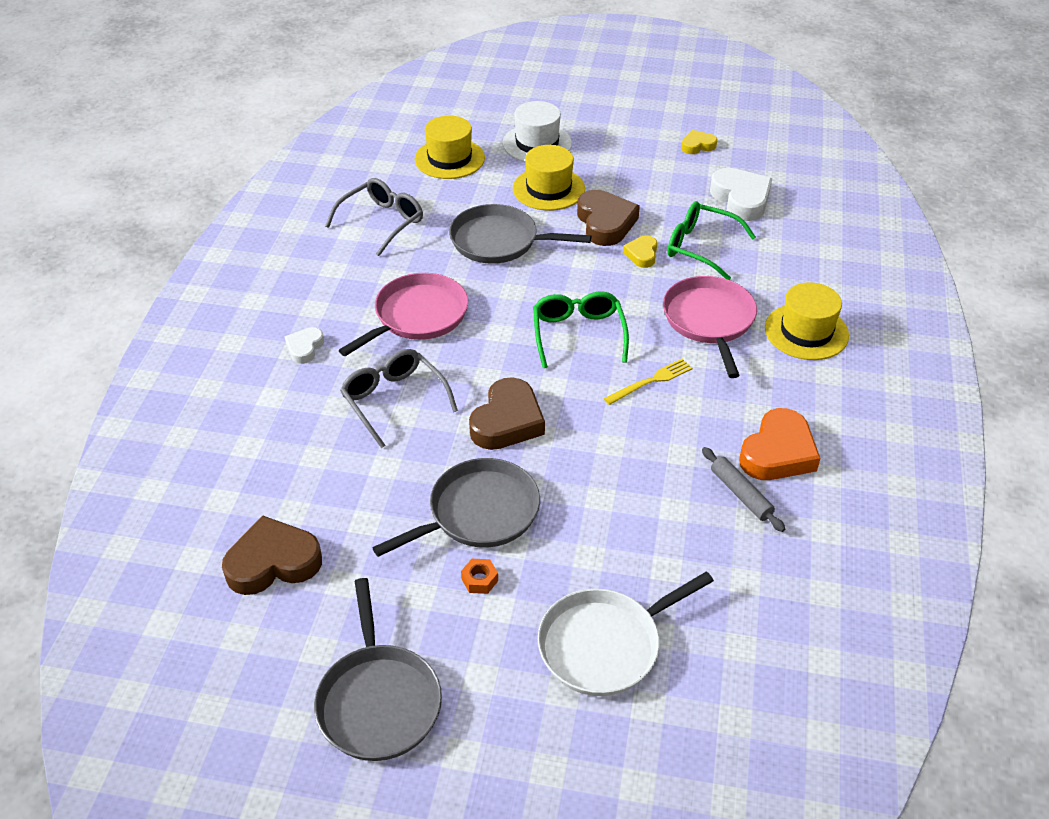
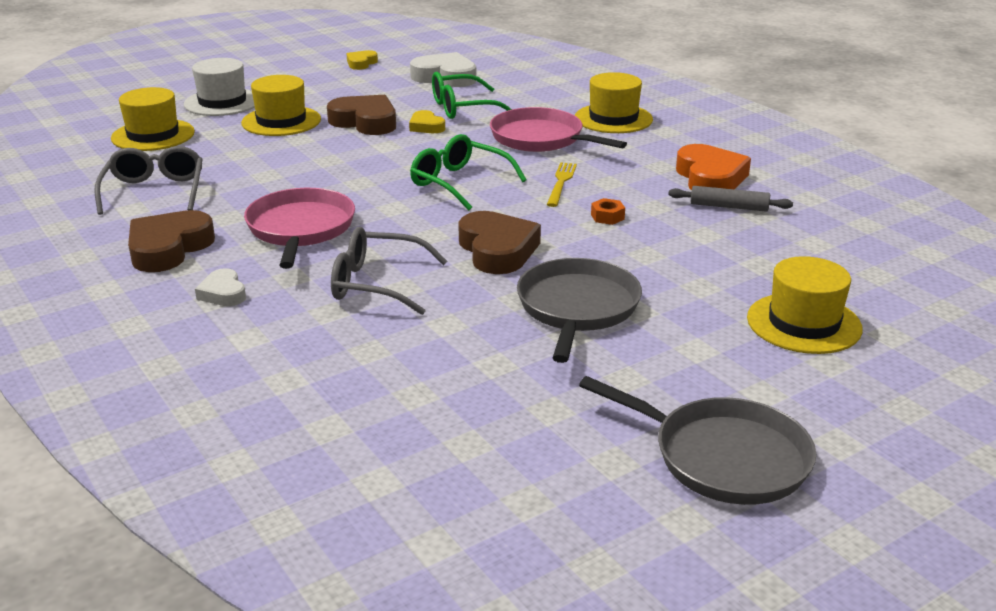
camera: 45 degrees left, 15 degrees down
(273, 562) = (462, 436): brown heart -> brown heart (168, 248)
(479, 580) = (653, 342): orange nut -> orange nut (607, 217)
(498, 241) = (292, 162): grey pan -> none
(604, 645) = (804, 323): white pan -> yellow hat

